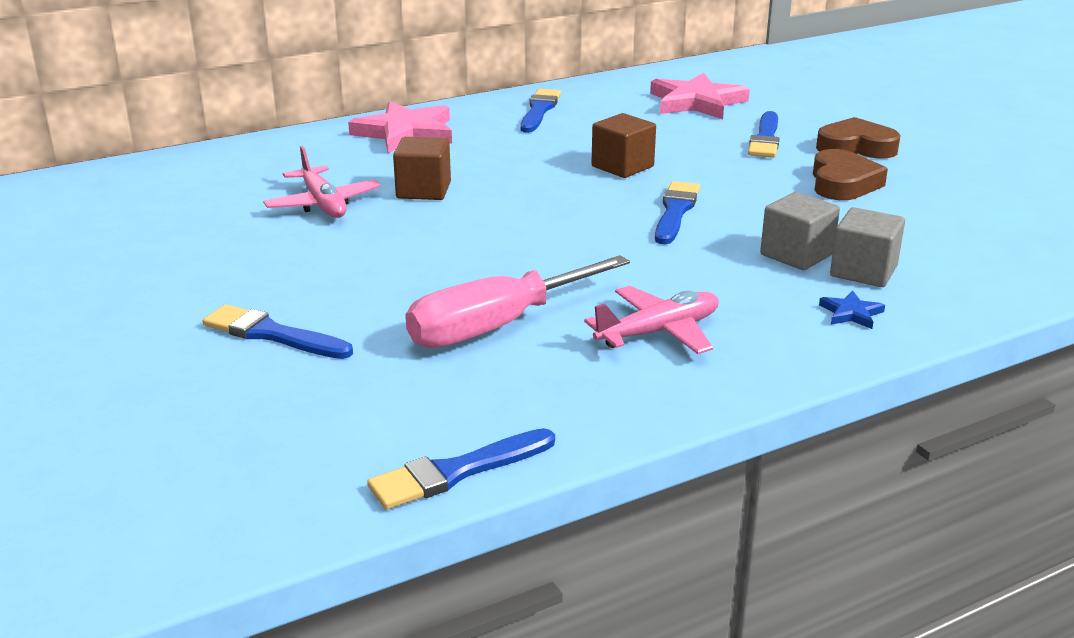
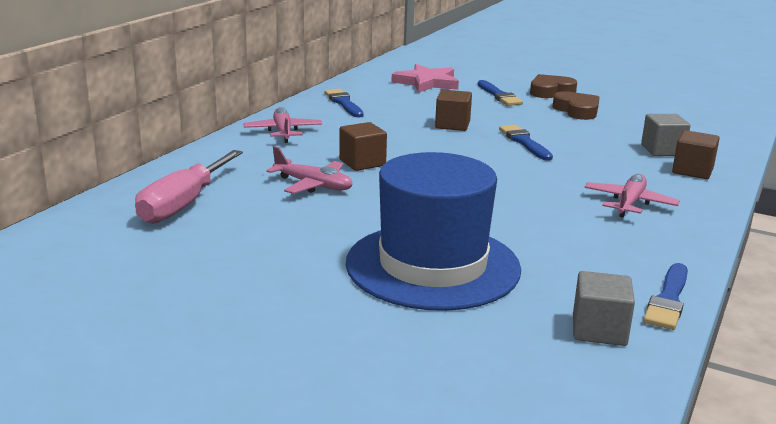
camera: 35 degrees left, 5 degrees down
(272, 334) = (433, 266): blue brush -> blue hat
(405, 133) = (283, 132): pink star -> pink plane
(496, 326) = (547, 224): pink screwdriver -> pink screwdriver (183, 204)
(796, 255) = (620, 150): grey cube -> grey cube (599, 330)
(851, 313) = (692, 171): blue star -> brown cube

